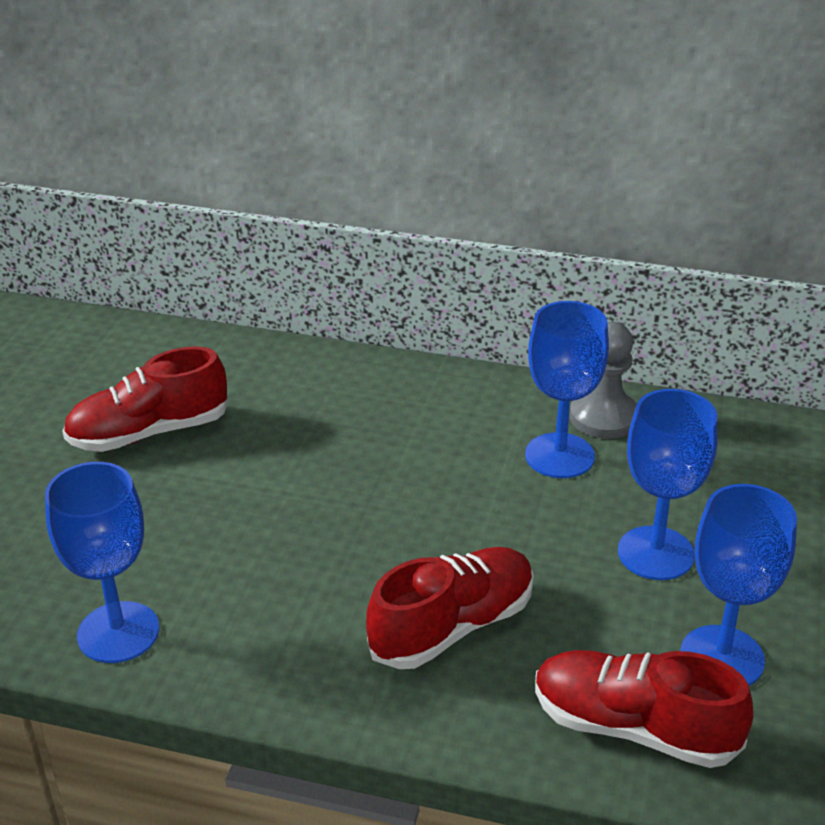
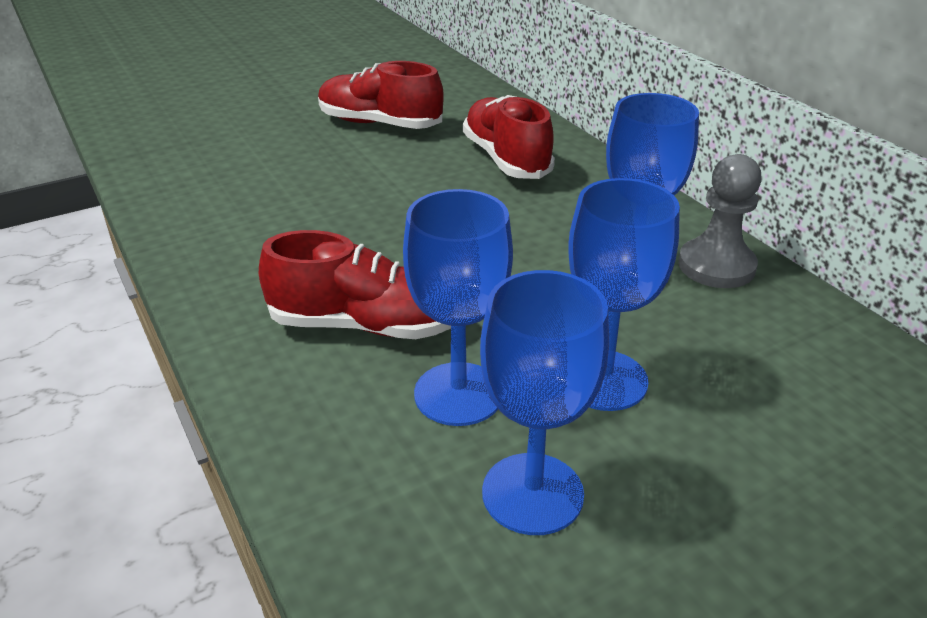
camera: 45 degrees right, 0 degrees up
(118, 632) = (189, 207): blue goblet -> blue goblet (458, 394)
(634, 727) = (371, 484): red shoe -> red shoe (506, 159)

